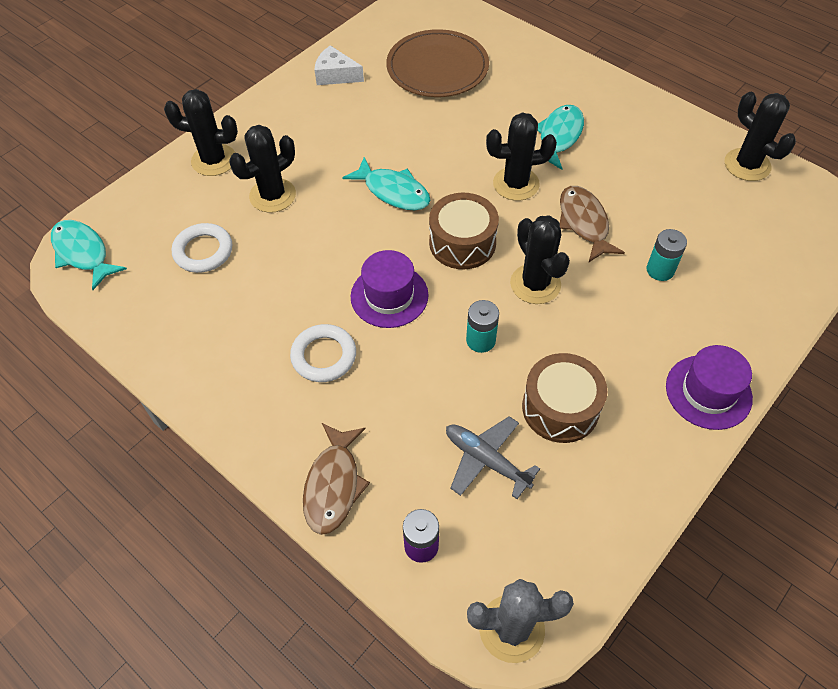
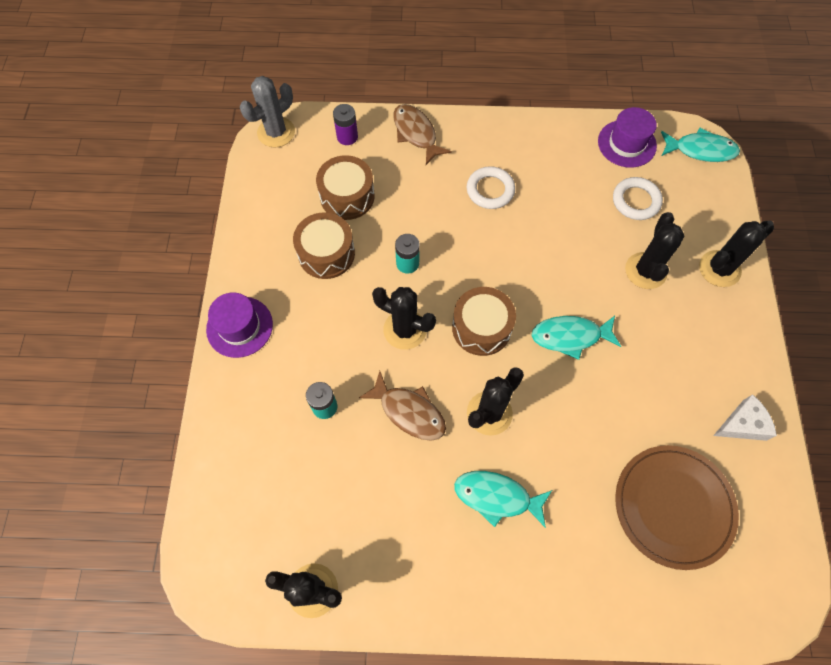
camera: 140 degrees right, 10 degrees up
(389, 296) = (491, 253): purple hat -> purple hat (626, 143)
(486, 460) = (347, 196): grey plane -> brown drum
(559, 137) = (497, 497): turquoise fish -> turquoise fish turned 120 degrees clockwise

